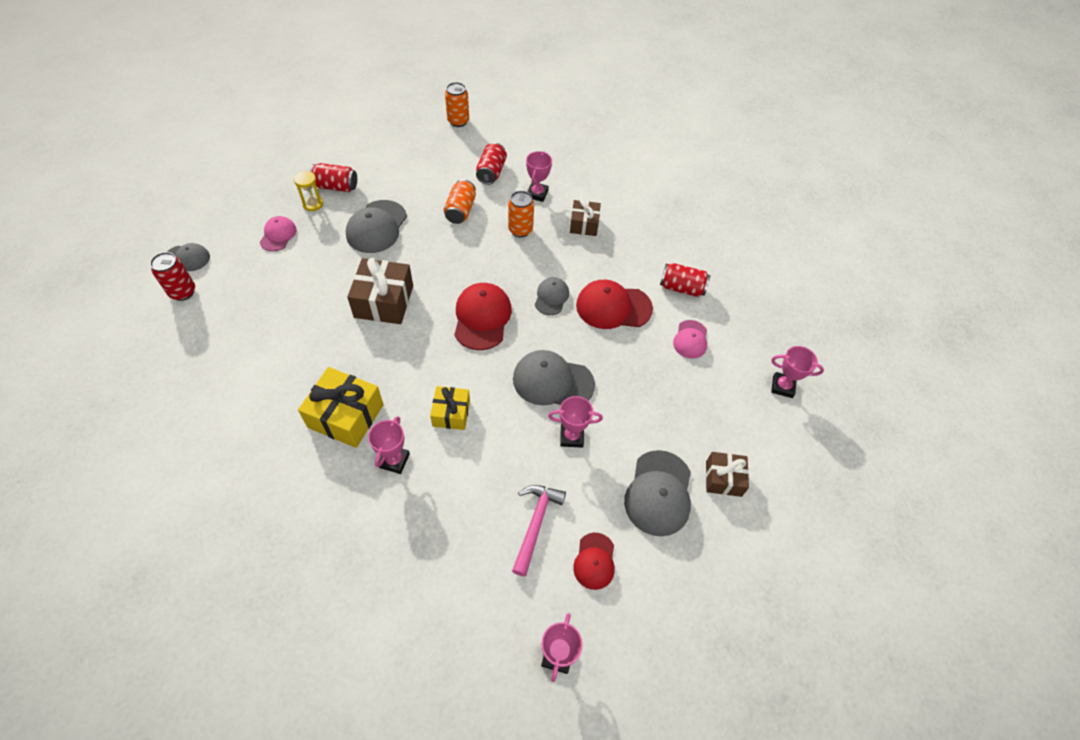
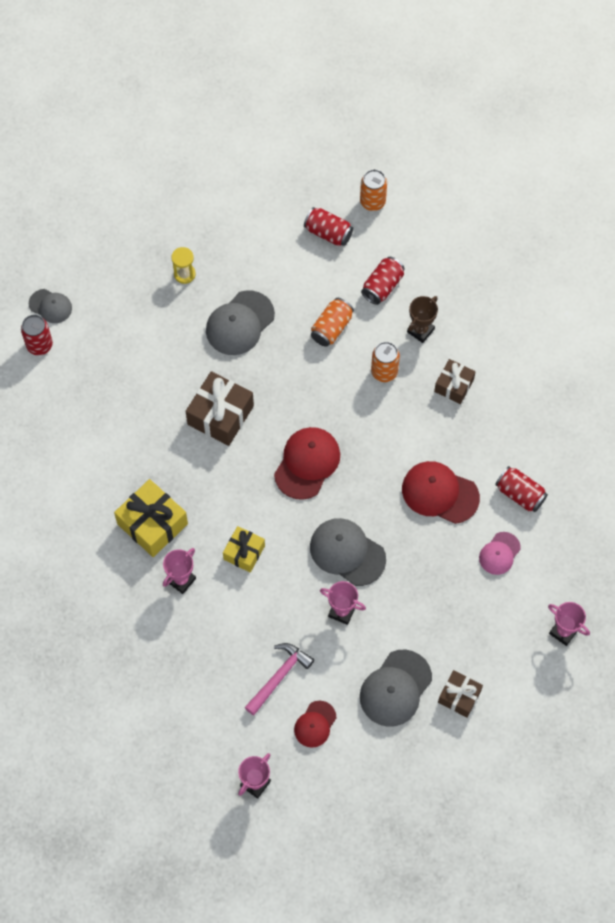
camera: 25 degrees right, 10 degrees up
(278, 235) = (141, 304): pink cap -> none
(336, 186) = (214, 257): red can -> red can (328, 233)
(537, 194) = (420, 330): pink trophy -> brown trophy
(551, 297) = (383, 462): grey cap -> none

